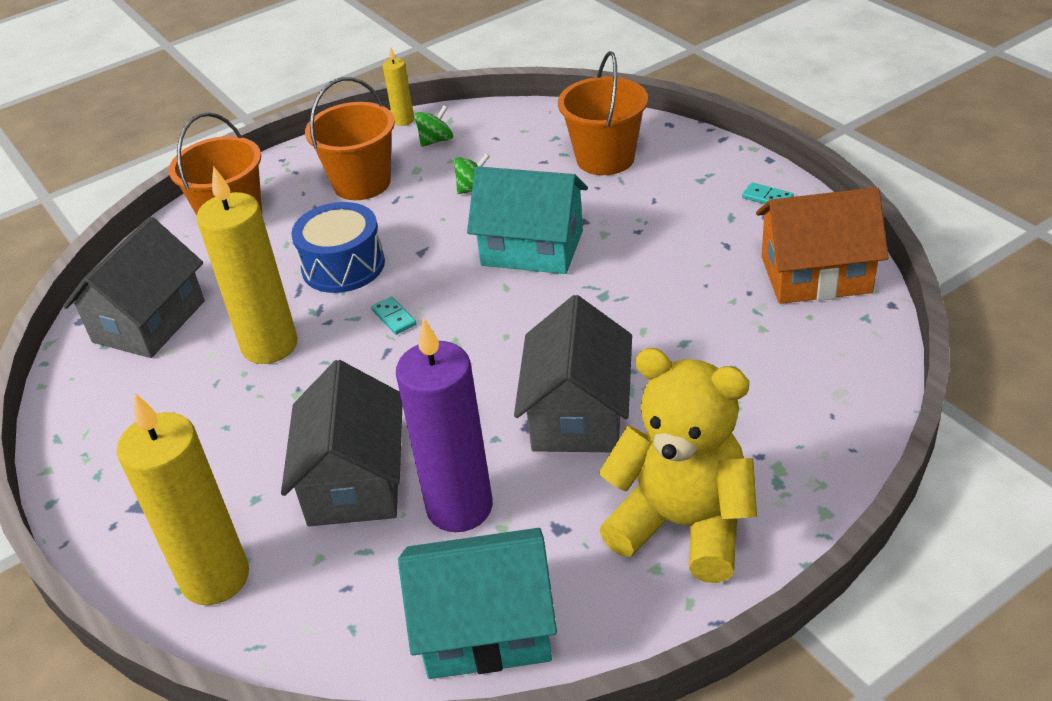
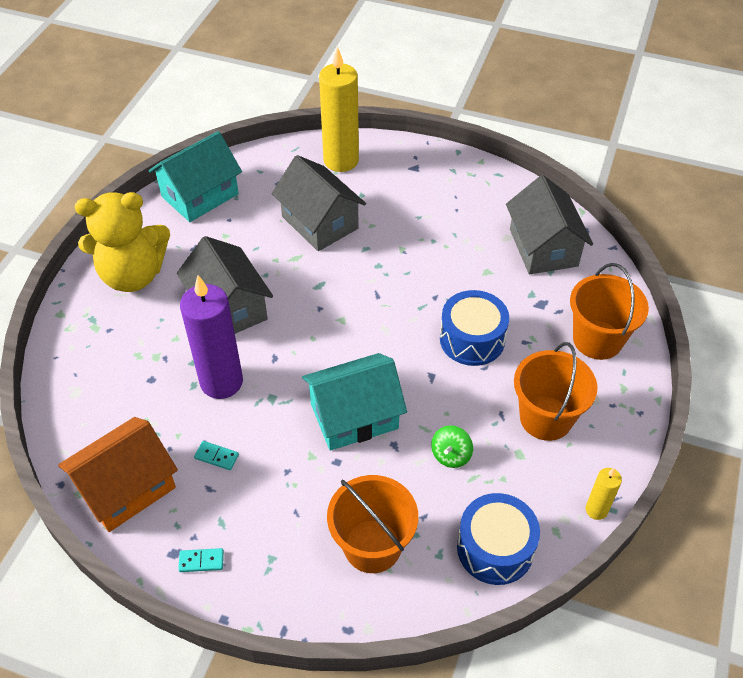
camera: 140 degrees right, 10 degrees up
(270, 345) = (451, 267): yellow candle -> none
(394, 317) = (396, 318): turquoise domino -> turquoise domino (216, 456)
(436, 141) = (539, 497): green spinning top -> none
(459, 507) = (254, 234): purple candle -> purple candle (221, 382)
(508, 126) = (495, 548): none -> blue drum

